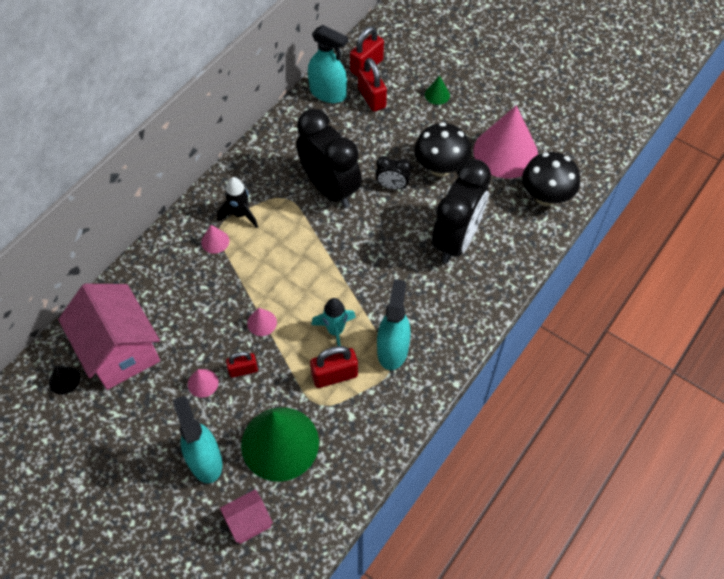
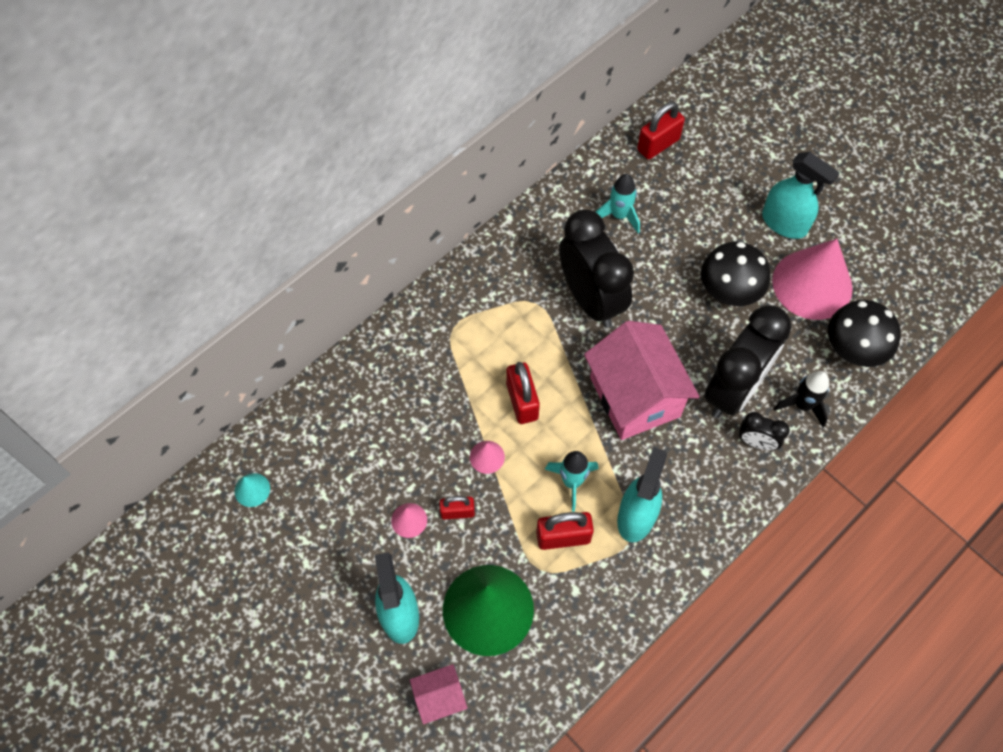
camera: 10 degrees right, 5 degrees up
(64, 380) = (252, 490): black cone -> turquoise cone
(120, 350) = (319, 464): pink house -> pink house (635, 397)
(215, 241) = (445, 345): pink cone -> none
(240, 214) = (480, 316): black rocket -> black rocket (802, 405)
(328, 93) = (606, 174): turquoise spray bottle -> turquoise spray bottle (784, 223)
(343, 122) = (619, 215): none -> turquoise rocket
(372, 98) = (658, 188): red padlock -> red padlock (522, 401)
(392, 186) = (666, 307): black clock -> black clock (756, 442)
(437, 95) = (739, 195): green cone -> none

